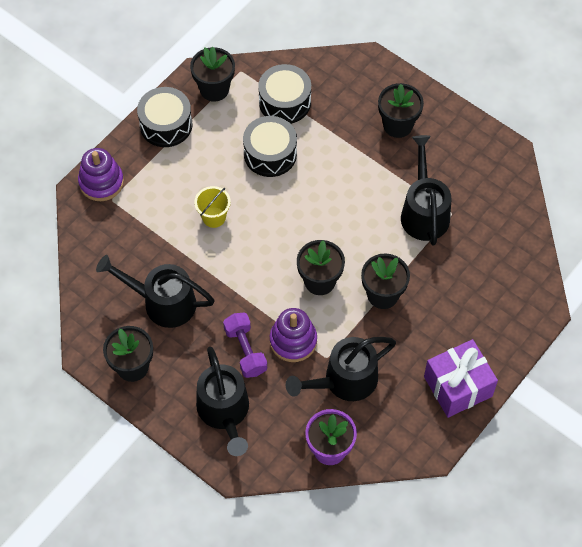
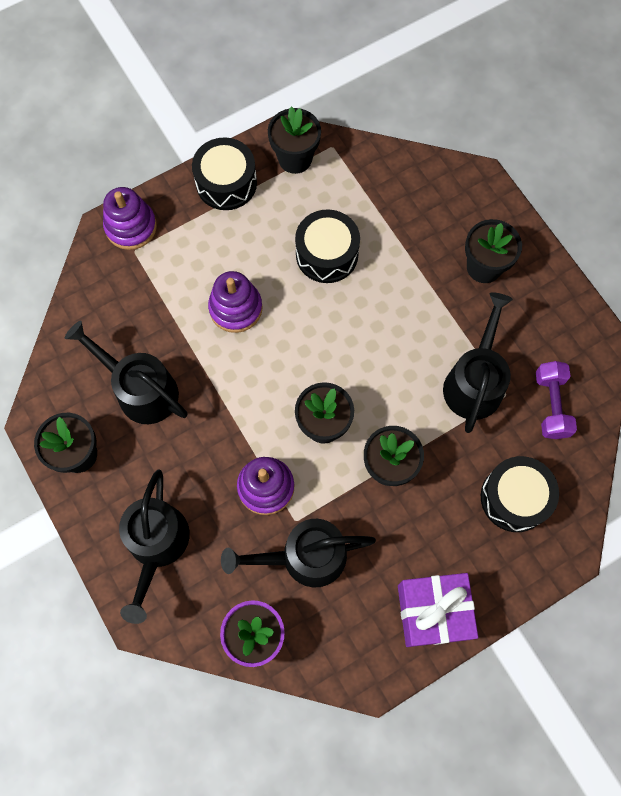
camera: 20 degrees right, 10 degrees up
(214, 217) = (236, 308): yellow bucket -> purple stacking toy
(245, 351) = (208, 480): purple dumbbell -> purple dumbbell (551, 405)
(285, 102) = (366, 198): black drum -> black drum (514, 498)

